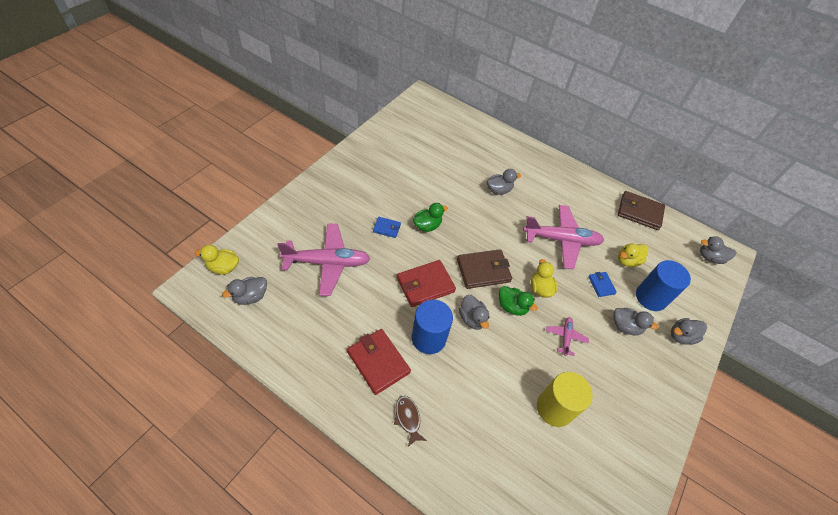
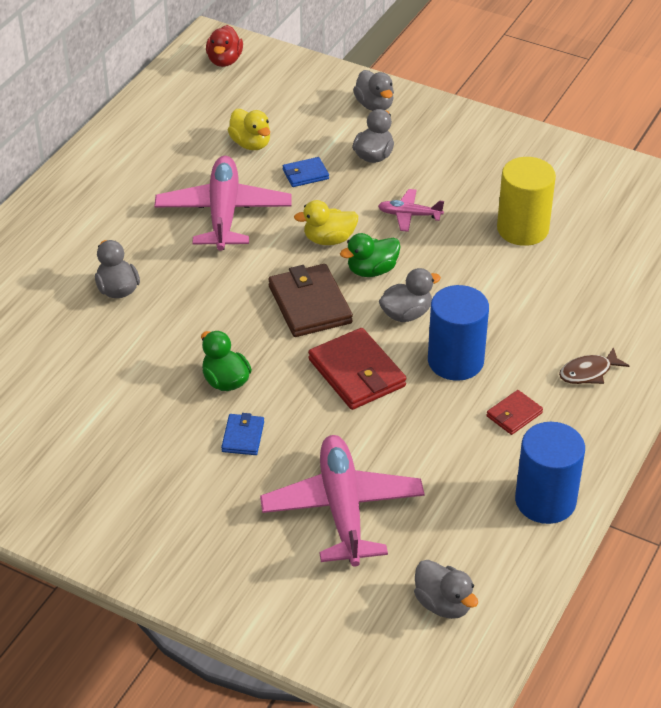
camera: 90 degrees left, 10 degrees down
(223, 267) = (391, 664): yellow duck -> none
(378, 362) = (514, 414): red wallet -> red wallet, size x0.53
(512, 307) = (372, 270): green duck -> green duck turned 150 degrees counterclockwise
(639, 212) = (142, 122): brown wallet -> none
(651, 297) = (315, 126): blue cylinder -> blue cylinder (545, 501)
(710, 257) = (224, 60): grey duck -> red duck

